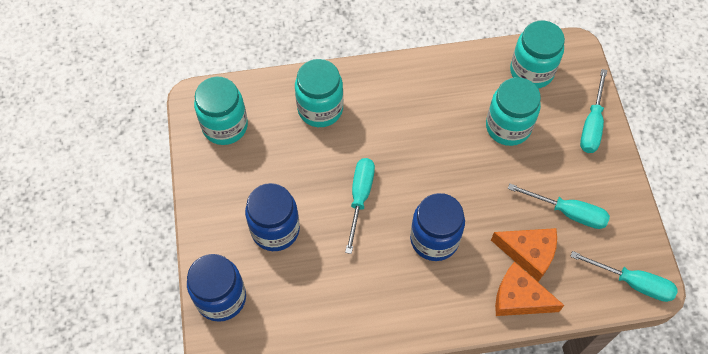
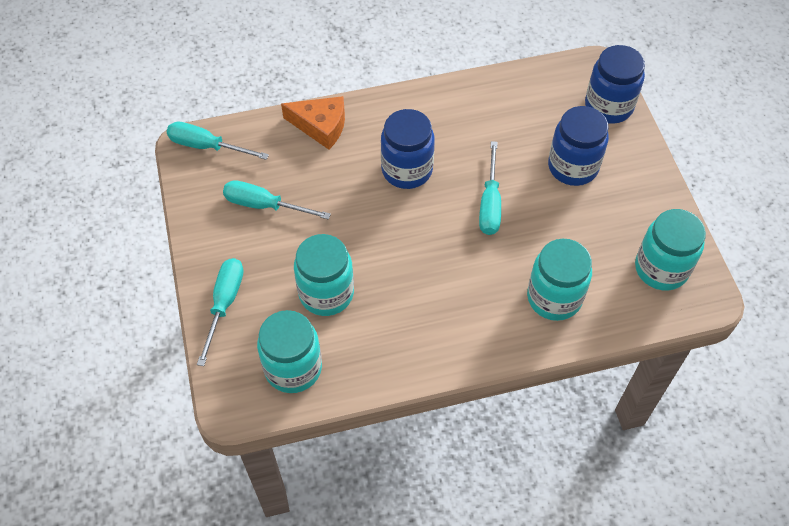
camera: 175 degrees right, 5 degrees down
(529, 253) = (309, 164): orange cheese -> none

